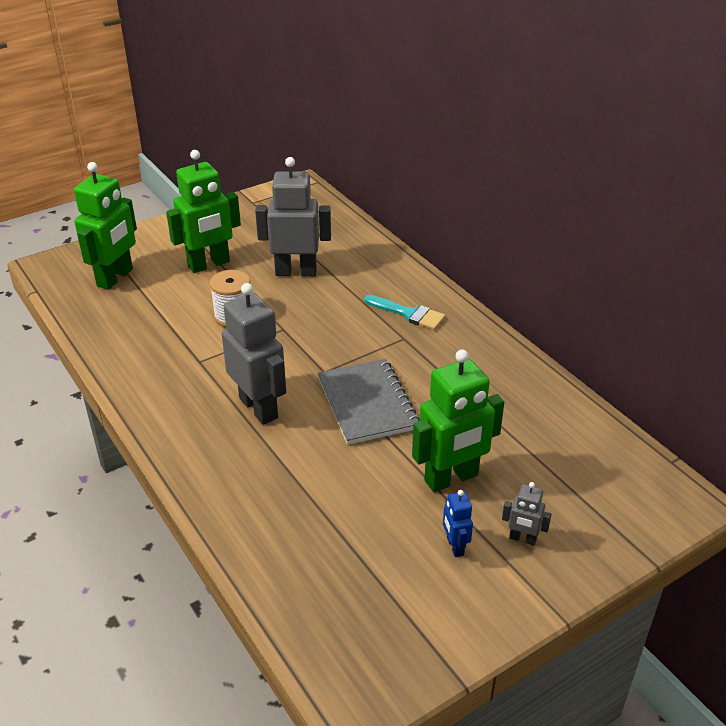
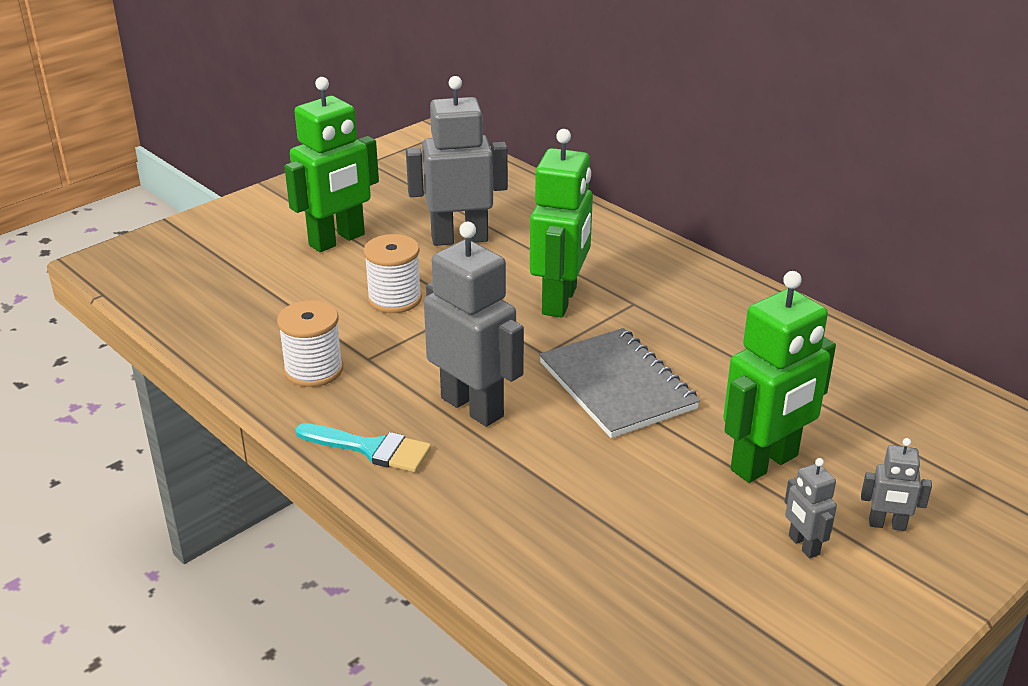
camera: 10 degrees left, 5 degrees down
(115, 278) = (211, 268): green robot -> green robot (560, 301)
(159, 366) = (313, 370): none -> white spool
(409, 314) = (629, 274): turquoise brush -> turquoise brush (371, 449)
(454, 546) = (803, 545): blue robot -> grey robot

